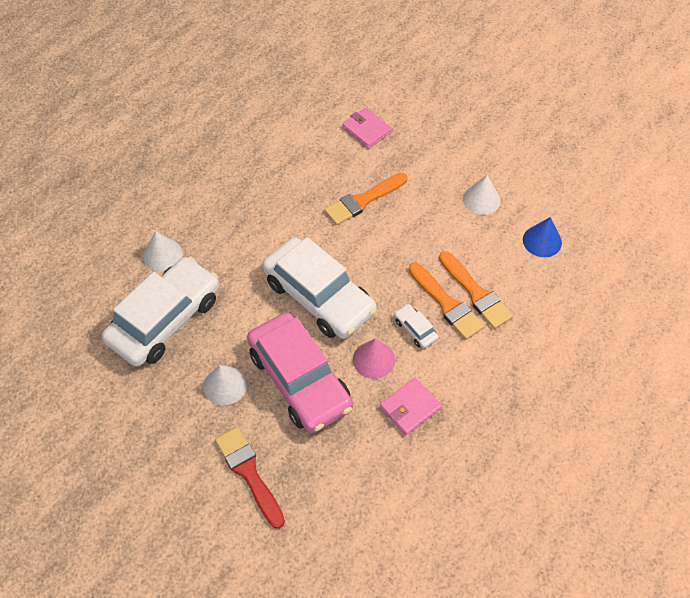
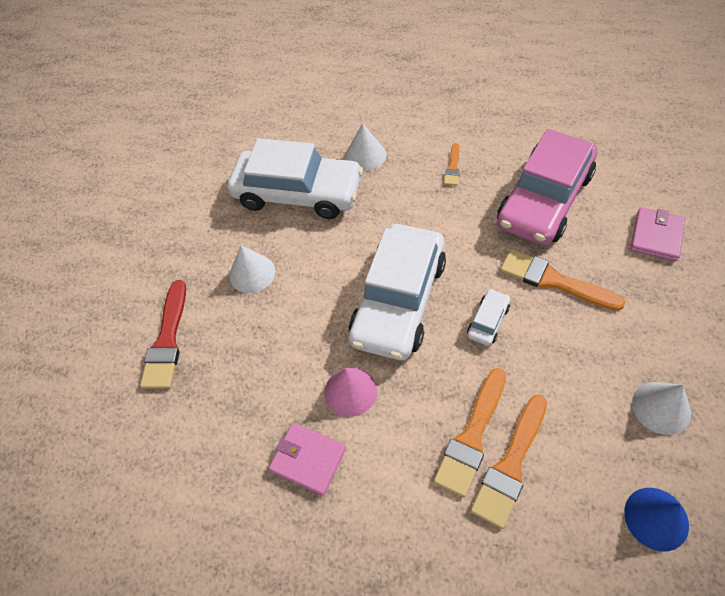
camera: 70 degrees right, 0 degrees up
(222, 205) = (453, 167): none -> orange brush
(249, 473) = (167, 340): red brush -> red brush turned 150 degrees clockwise
(299, 380) = (289, 332): pink car -> pink car (544, 199)
(415, 329) = (415, 417): white car -> white car (488, 321)

